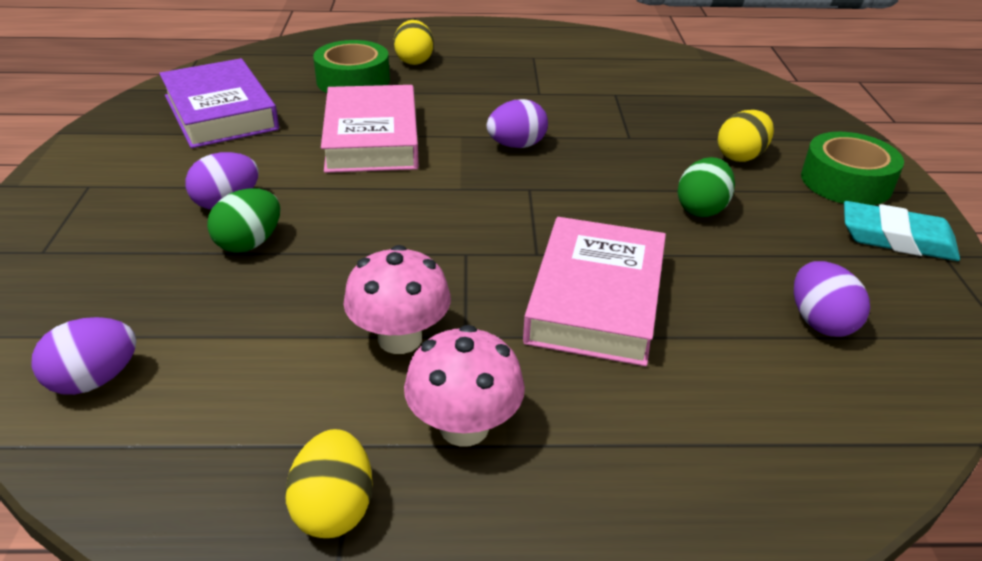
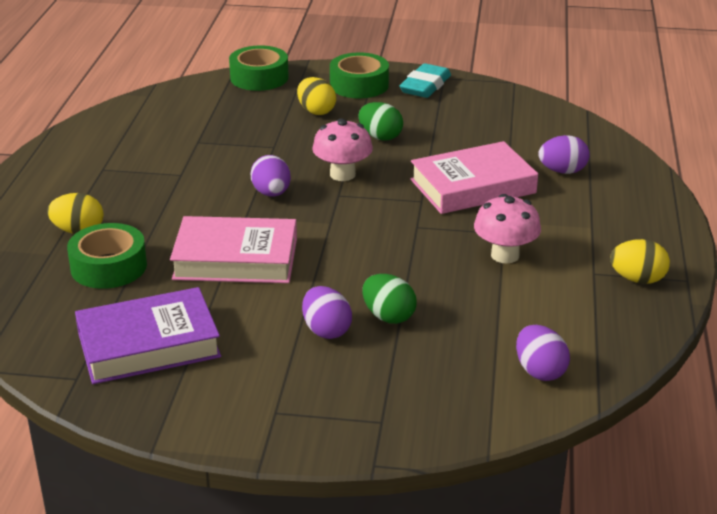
camera: 80 degrees left, 5 degrees down
(464, 427) = (579, 238): pink mushroom -> pink mushroom (342, 174)
(596, 299) = (473, 186): pink book -> pink book turned 45 degrees counterclockwise
(801, 112) = (259, 77): none -> green tape
(820, 322) = (499, 125): purple egg -> purple egg (562, 171)

